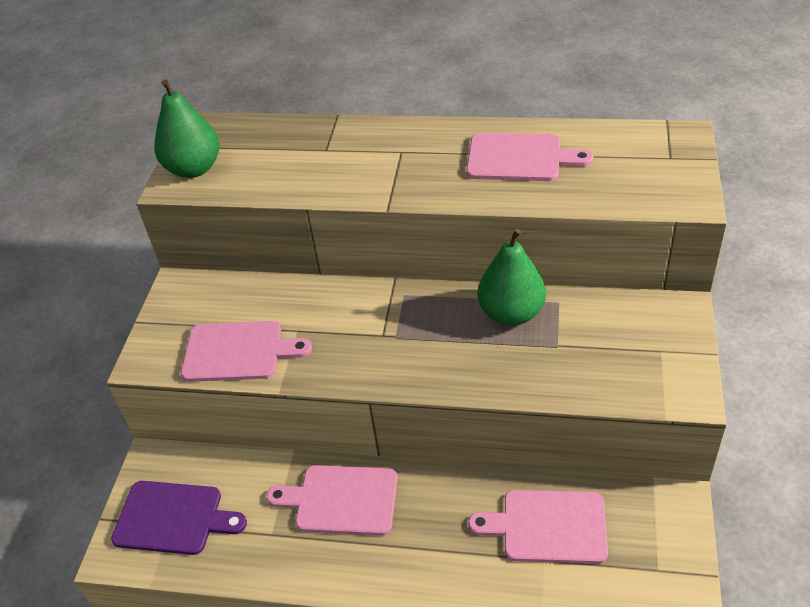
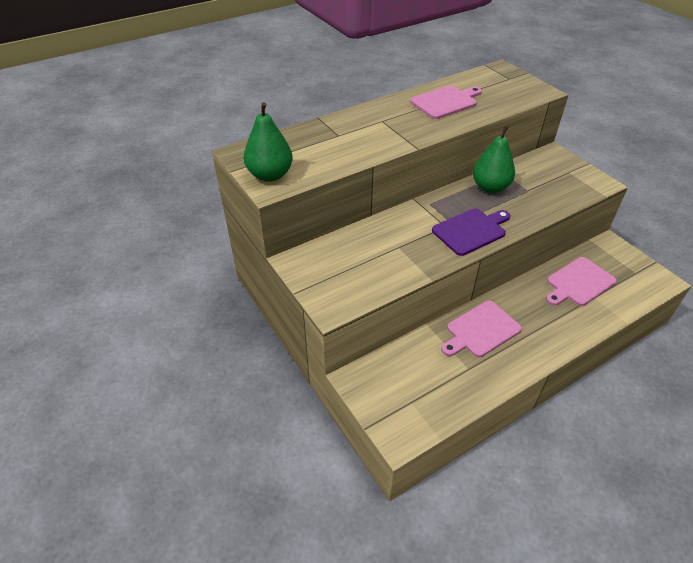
camera: 45 degrees left, 0 degrees up
(173, 518) = (407, 398): purple cutting board -> purple cutting board (471, 231)
(238, 351) = (381, 274): pink cutting board -> none

